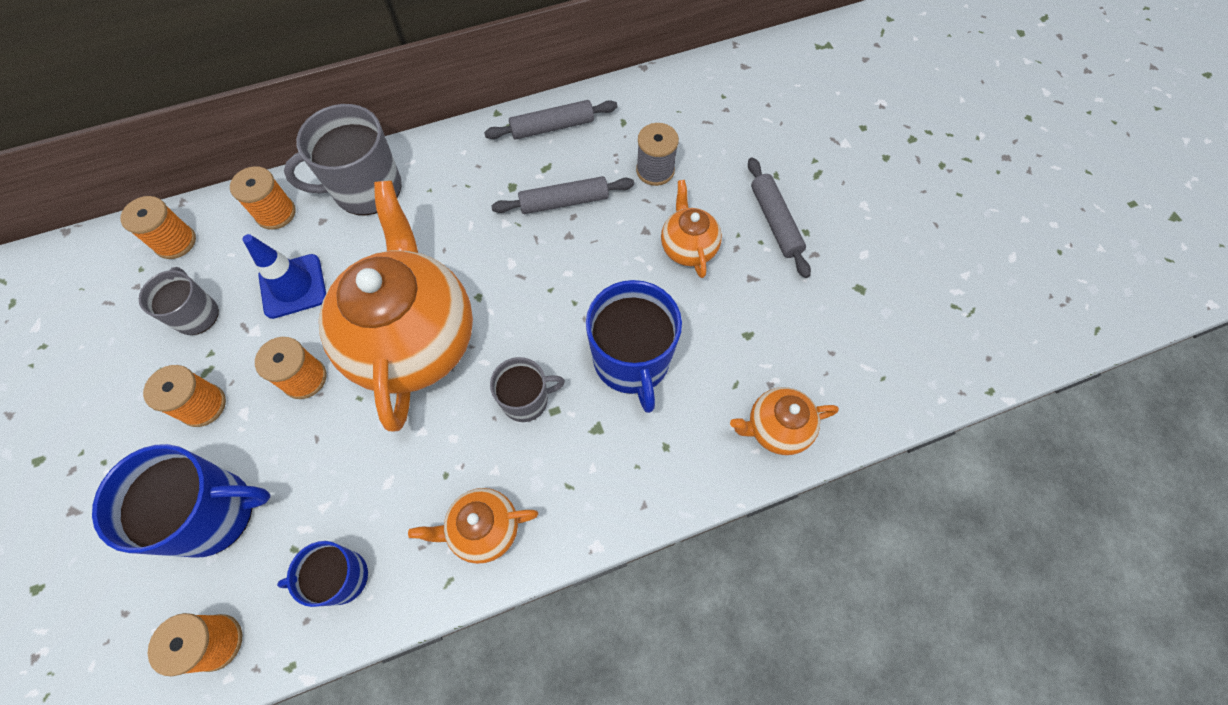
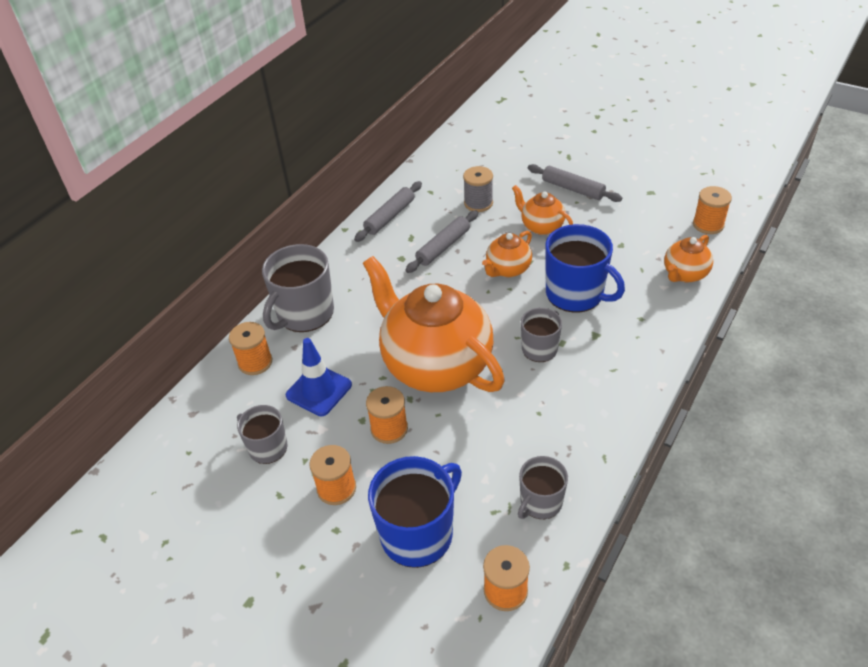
camera: 35 degrees left, 20 degrees down
(175, 242) = (197, 422): orange spool -> orange spool (708, 225)
(340, 577) = (540, 502): blue mug -> grey mug
(483, 529) = (592, 420): orange teapot -> orange teapot (507, 269)

